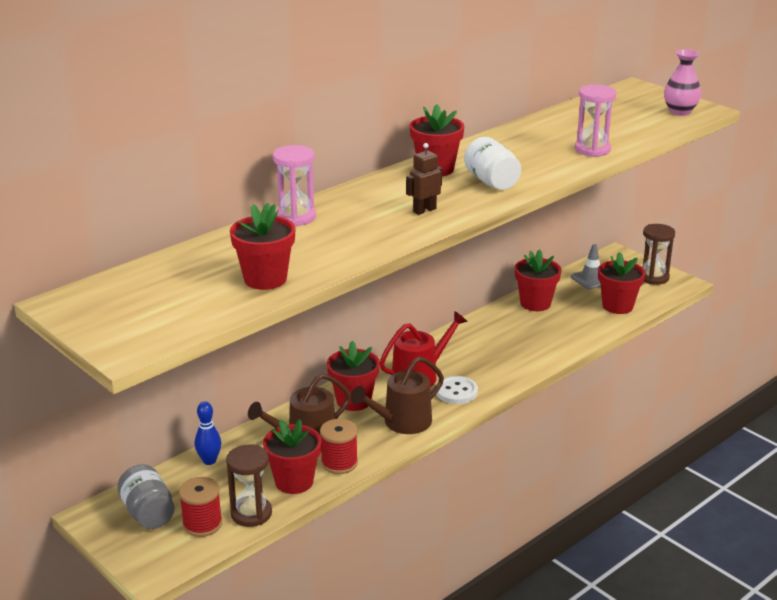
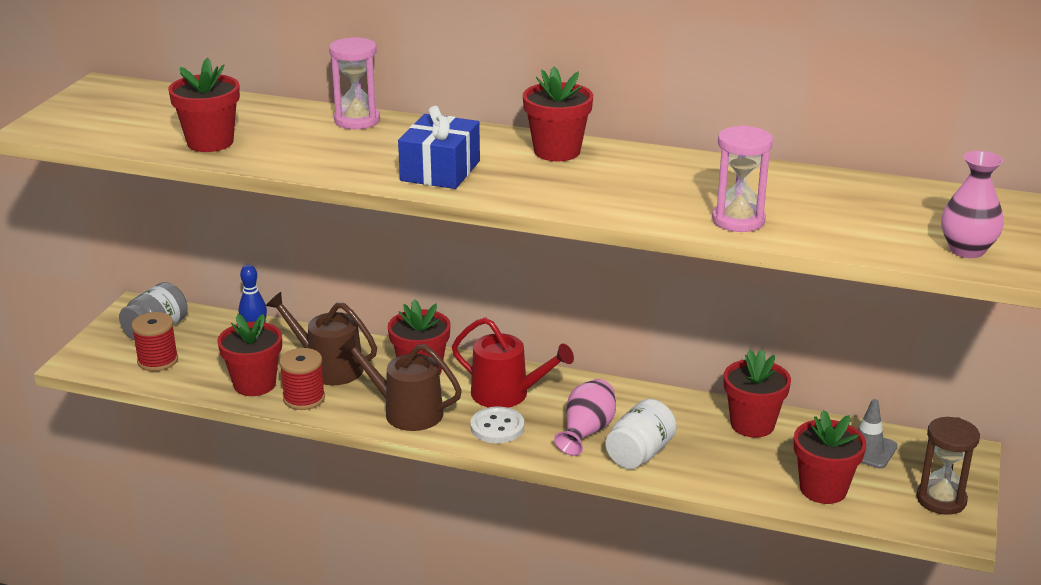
camera: 60 degrees right, 0 degrees up
(251, 513) = (189, 379): brown hourglass -> none
(424, 210) = (440, 171): brown robot -> blue gift
(491, 182) = (559, 186): white jar -> white jar (640, 453)
(492, 360) = (586, 431): none -> pink vase

